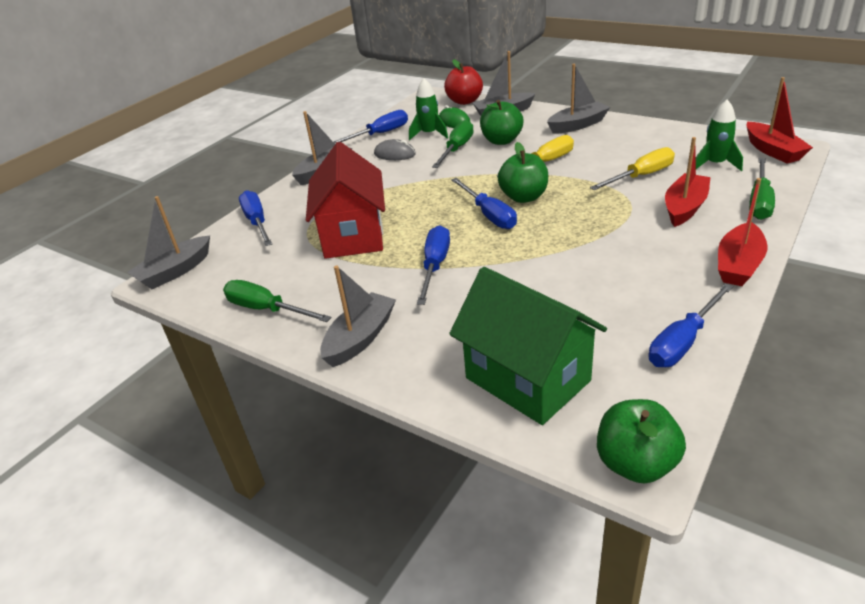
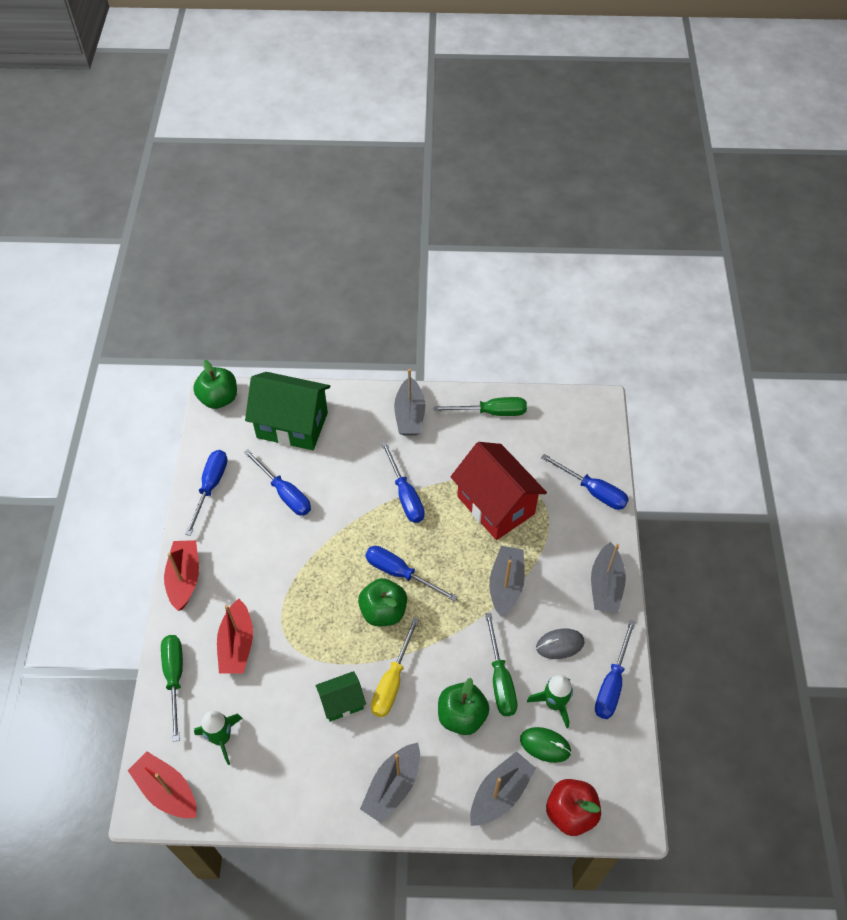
camera: 145 degrees right, 20 degrees up
(175, 271) = (596, 417): grey boat -> grey boat (506, 585)
(578, 306) = (284, 493): none -> blue screwdriver
(595, 161) = (342, 702): none -> green house
(641, 176) = (288, 688): yellow screwdriver -> none

